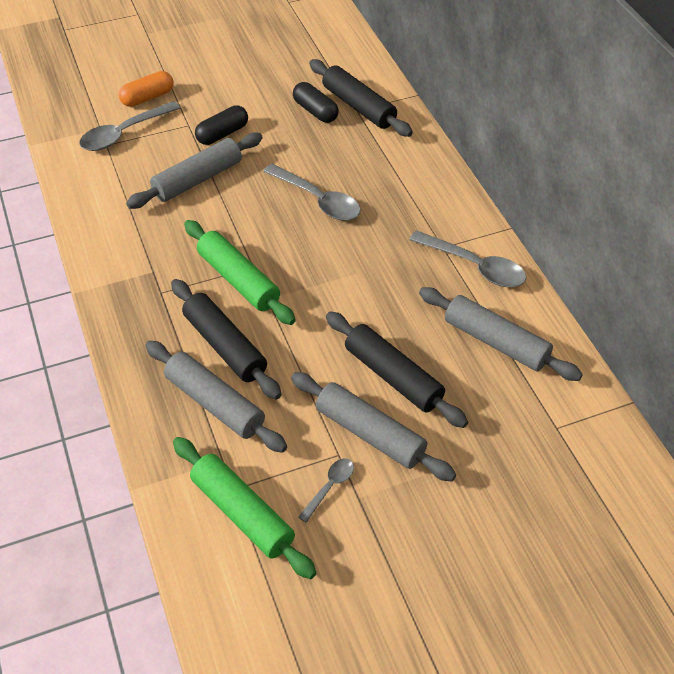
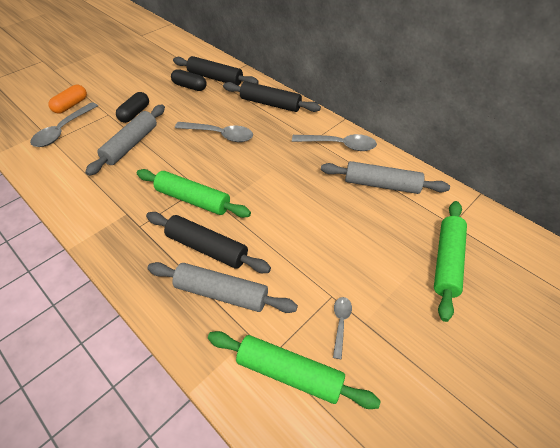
camera: 25 degrees left, 0 degrees up
(370, 434) = (344, 272): grey rolling pin -> none
(393, 377) = (334, 228): black rolling pin -> black rolling pin (270, 104)
(511, 470) = (446, 261): none -> green rolling pin

